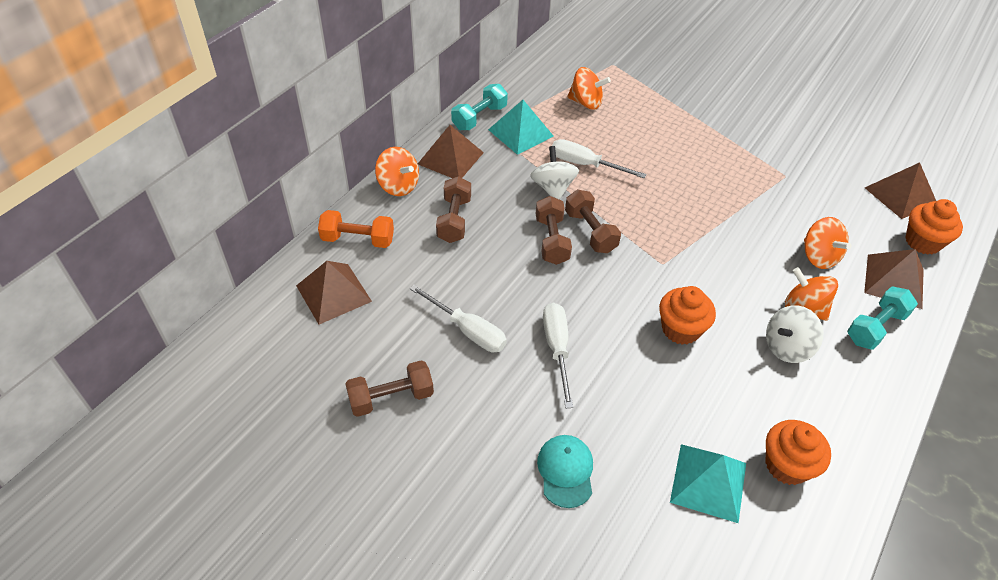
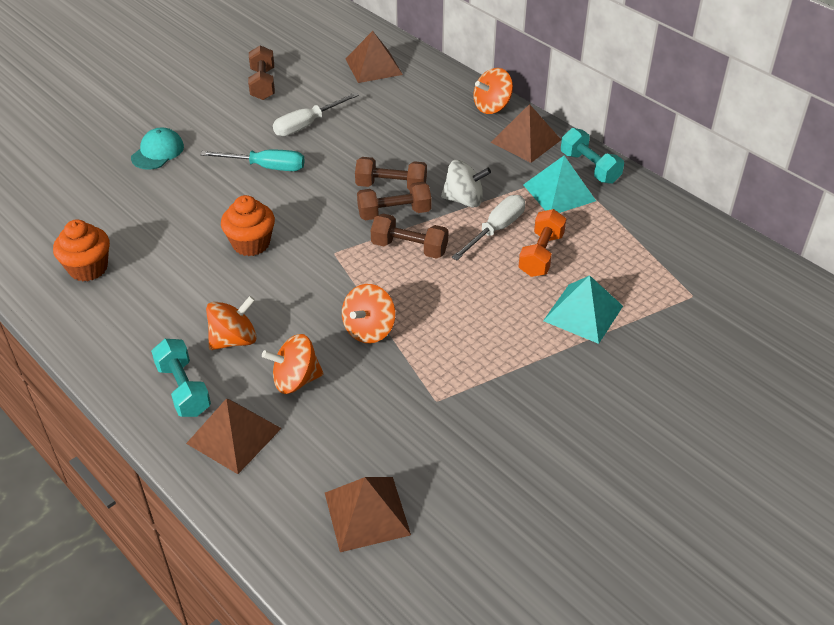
camera: 105 degrees right, 5 degrees down
(358, 239) = (429, 81): orange dumbbell -> orange dumbbell (541, 255)
(454, 220) = (437, 133): brown dumbbell -> brown dumbbell (409, 248)
(557, 349) = (266, 167): white screwdriver -> turquoise screwdriver
(565, 471) = (157, 152): turquoise cap -> turquoise cap turned 75 degrees counterclockwise
(586, 102) = (609, 253): orange spinning top -> orange spinning top (369, 329)
(708, 482) = (103, 220): turquoise pyramid -> turquoise pyramid (583, 313)
(787, 347) = (196, 310): white spinning top -> none
(922, 242) = (279, 496): orange cupcake -> none

